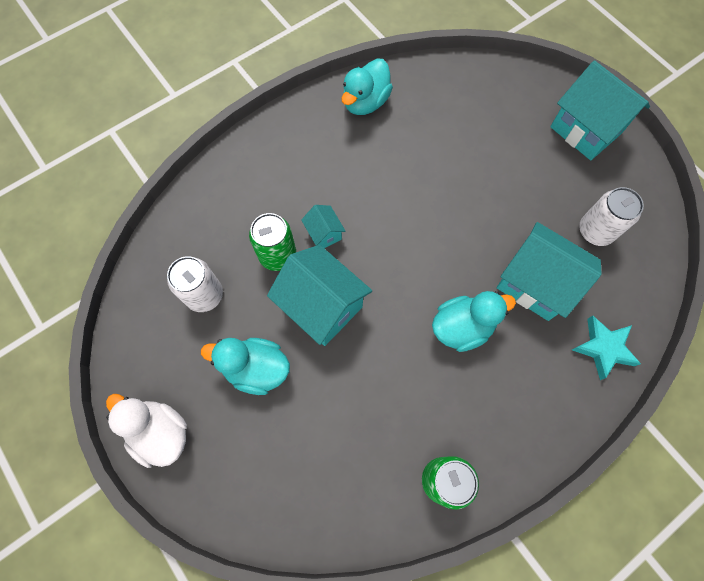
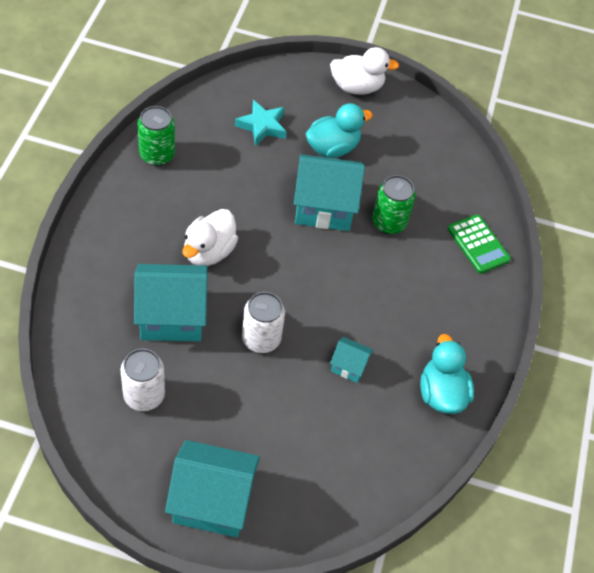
camera: 135 degrees right, 15 degrees down
(204, 295) = (412, 169): white can -> white can (261, 339)
(222, 189) = (478, 244): none -> green calculator
(324, 234) = (369, 257): turquoise house -> turquoise house (349, 366)
(462, 327) = (209, 252): turquoise duck -> white duck
(603, 348) = (86, 299): turquoise star -> turquoise star (262, 126)

